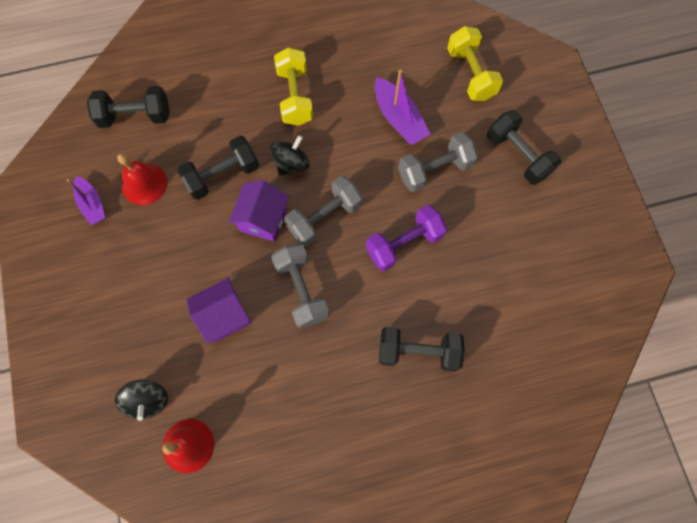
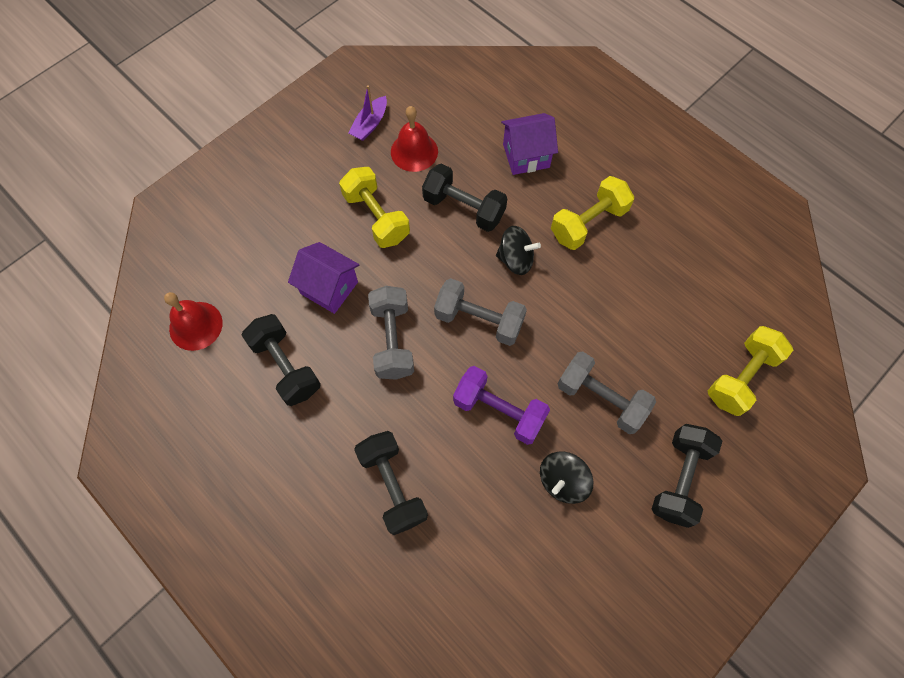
camera: 60 degrees right, 5 degrees down
(135, 116) = (474, 107): black dumbbell -> black dumbbell (286, 366)
(148, 400) = (220, 270): black spinning top -> black spinning top (562, 481)
(185, 245) = (376, 217): none -> yellow dumbbell
(263, 219) = (442, 267): purple house -> purple house (526, 156)
(301, 290) = (392, 340): grey dumbbell -> grey dumbbell turned 45 degrees counterclockwise
(399, 118) = (634, 332): purple boat -> none

